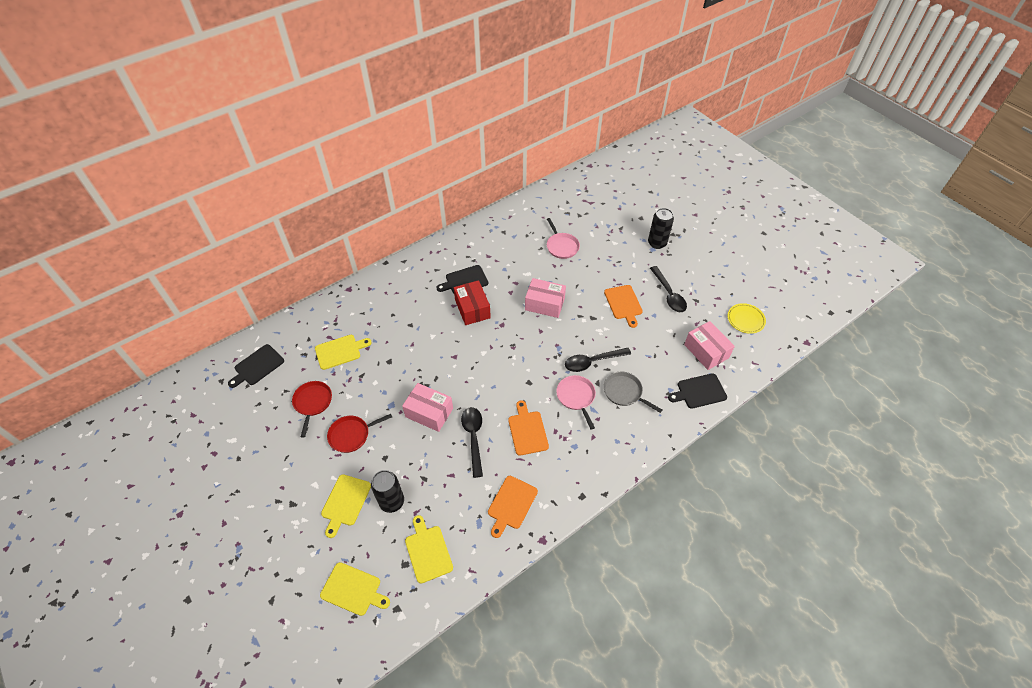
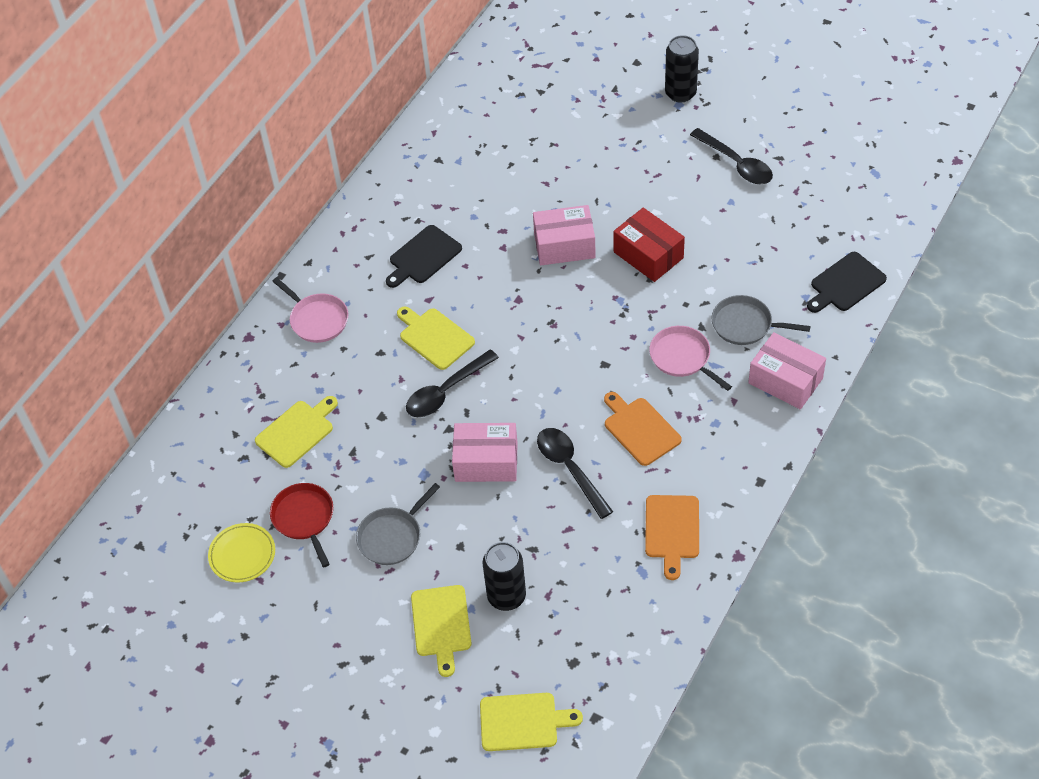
camera: 20 degrees left, 0 degrees up
(257, 366) = (182, 503): black cutting board -> none
(351, 435) = (392, 537): red pan -> grey pan
(428, 551) = (594, 634): yellow cutting board -> yellow cutting board (434, 337)
(472, 309) = (460, 293): red box -> red box (648, 255)
(561, 246) = (541, 150): pink pan -> pink pan (317, 319)
(592, 362) = (679, 301): black spoon -> black spoon (446, 391)
(623, 304) = (679, 202): orange cutting board -> none
(706, 351) = (828, 225): pink box -> pink box (785, 381)
(745, 320) = (860, 160): yellow plate -> yellow plate (242, 555)

